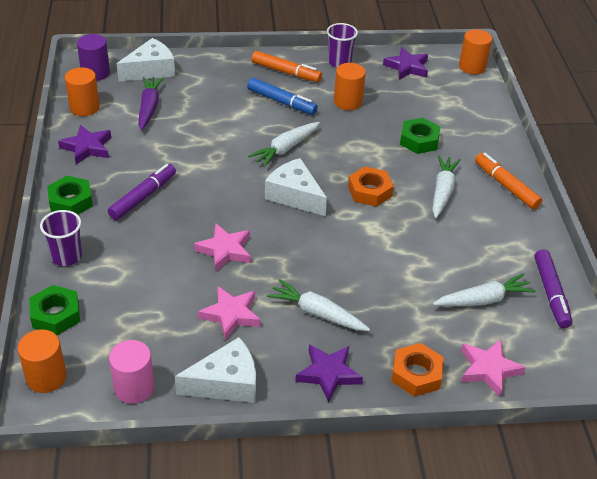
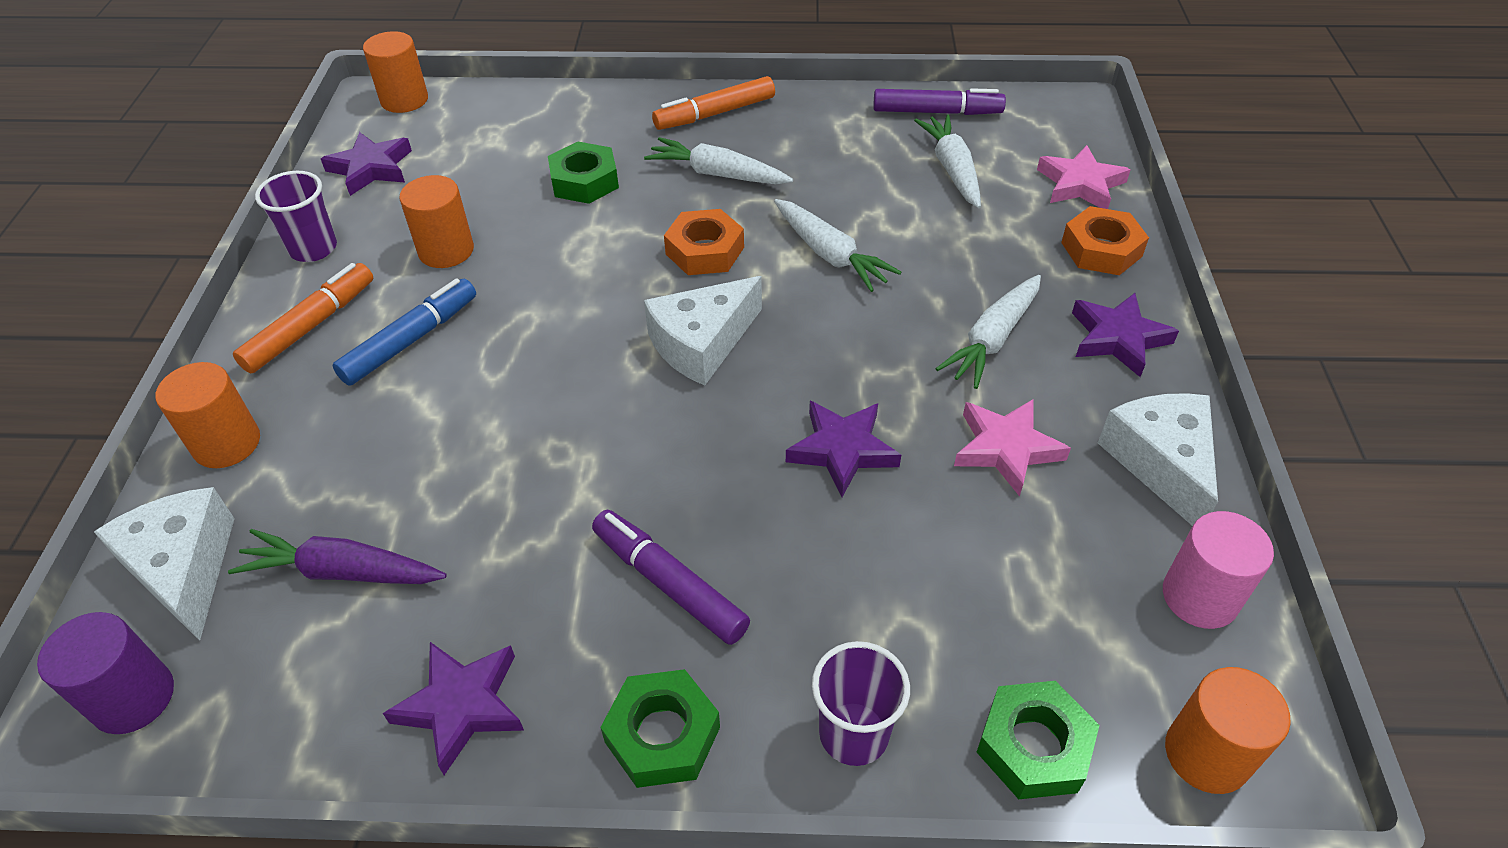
camera: 80 degrees left, 5 degrees up
(84, 107) = (286, 719): orange cylinder -> orange cylinder (227, 443)
(225, 250) = (842, 450): pink star -> purple star
(285, 149) = (563, 346): white carrot -> white carrot (830, 254)

